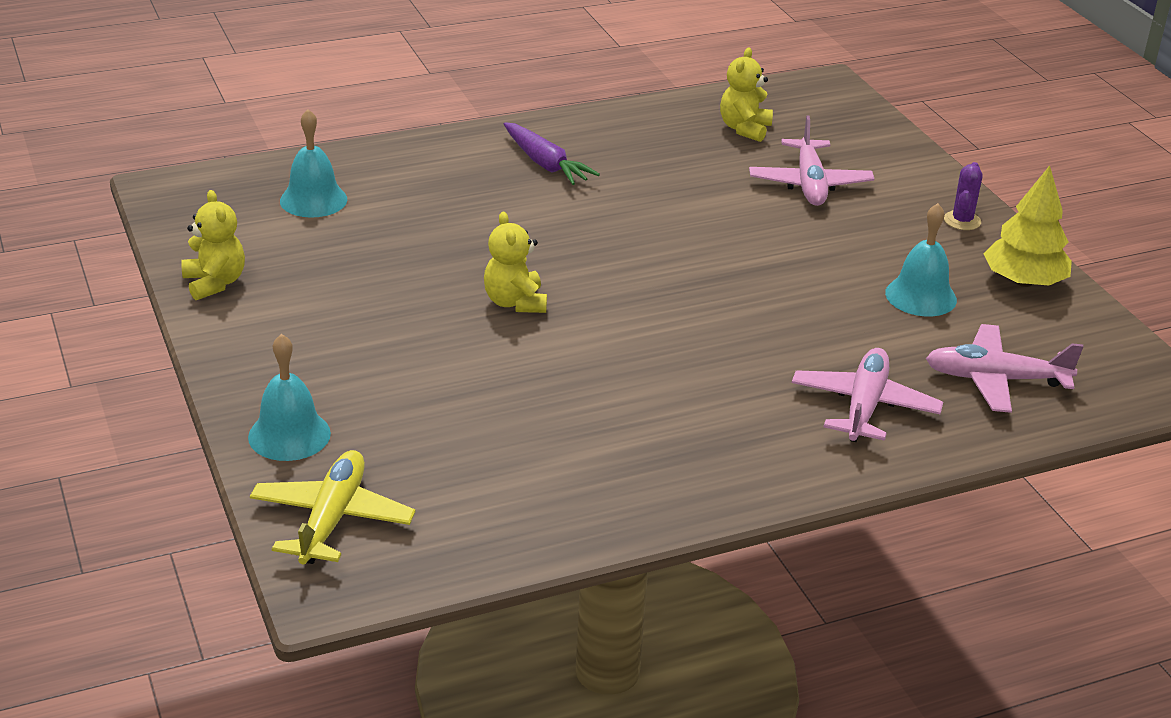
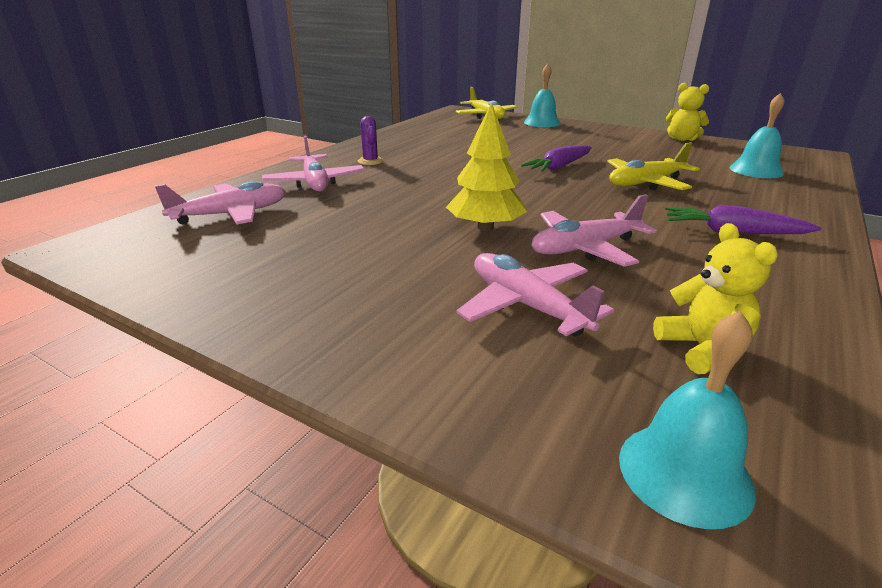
camera: 145 degrees right, 5 degrees down
(479, 236) = (646, 183): none -> yellow plane
(515, 302) = (559, 167): yellow teddy bear -> purple carrot
(695, 201) = (585, 248): none -> pink plane
(921, 296) = (319, 244): turquoise bell -> turquoise bell (684, 472)
(962, 221) = (322, 331): purple cactus -> purple cactus (370, 161)
(1023, 282) = (223, 287): yellow tree -> yellow tree (485, 227)

